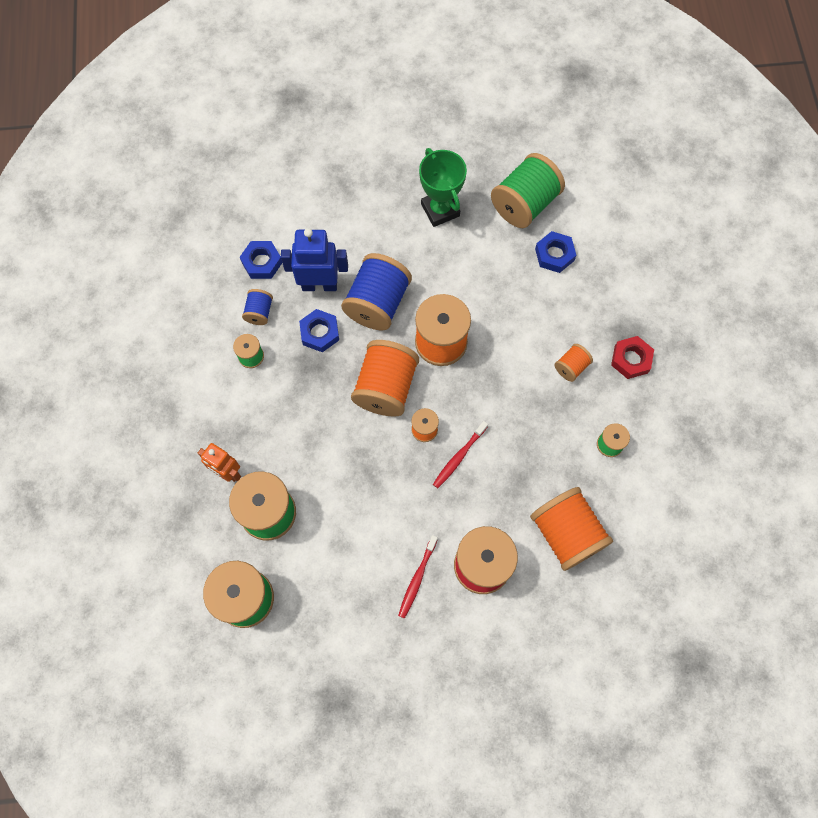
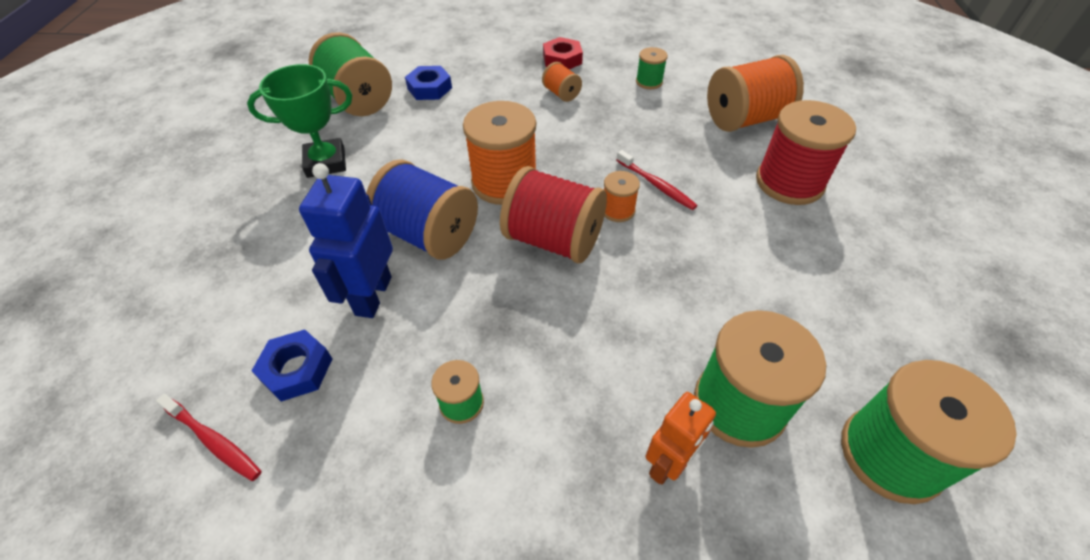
camera: 80 degrees left, 20 degrees down
(259, 312) = (385, 382): blue spool -> none
(319, 333) = (450, 304): blue nut -> none
(386, 387) = (554, 240): orange spool -> red spool
(417, 578) = (815, 239): red toothbrush -> red toothbrush (213, 440)

